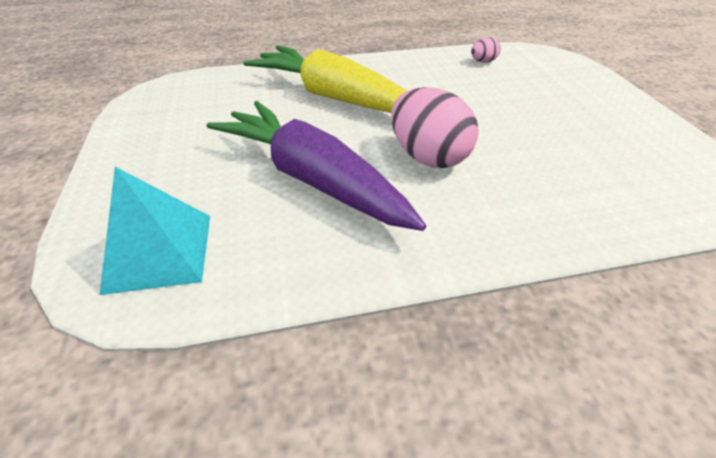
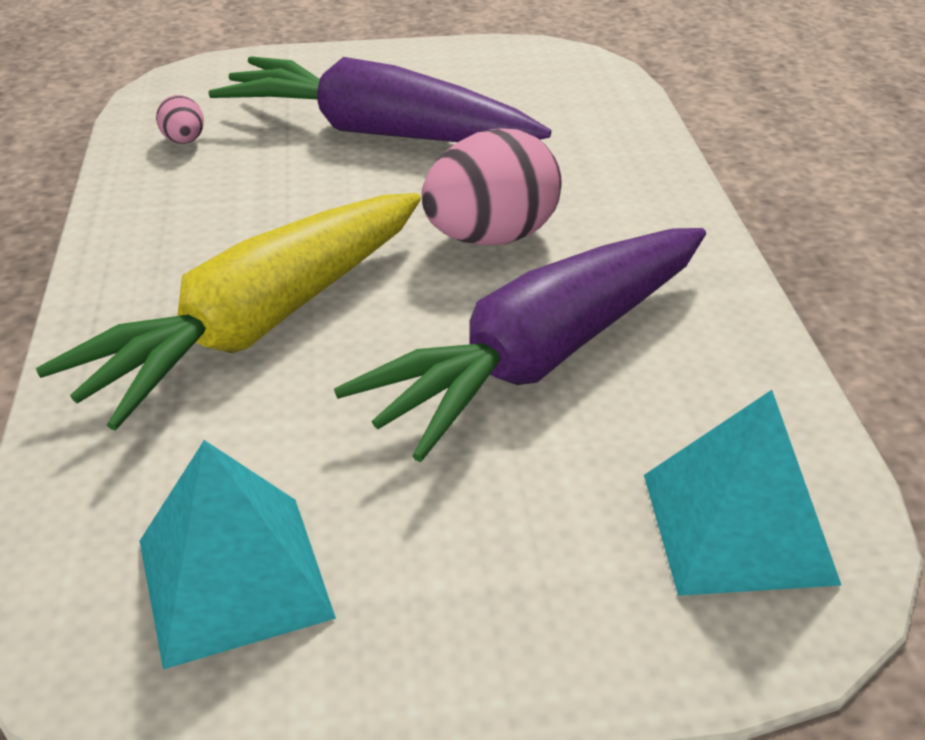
camera: 85 degrees left, 5 degrees down
(182, 110) = (234, 577): none -> turquoise pyramid
(529, 111) = (377, 132): none -> purple carrot

